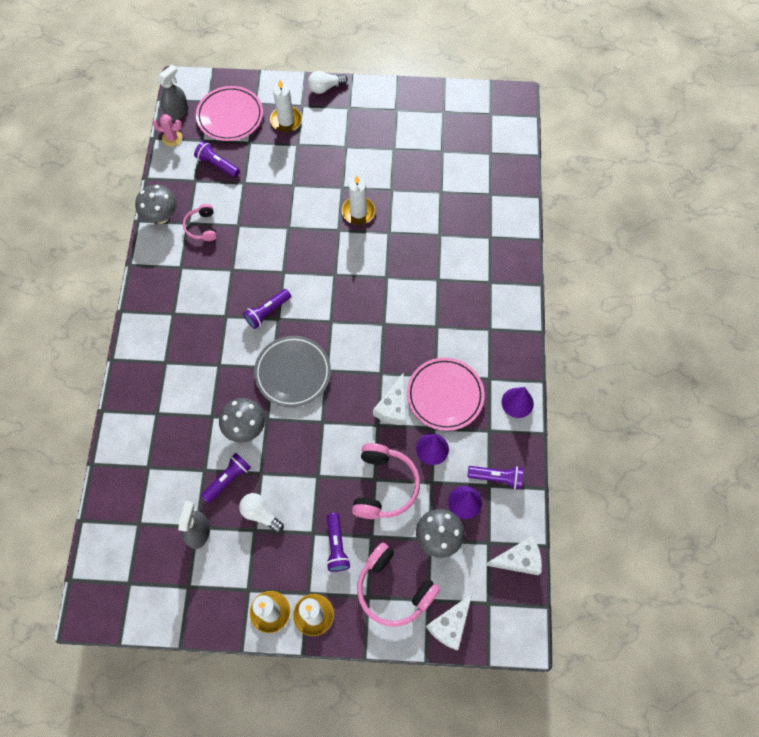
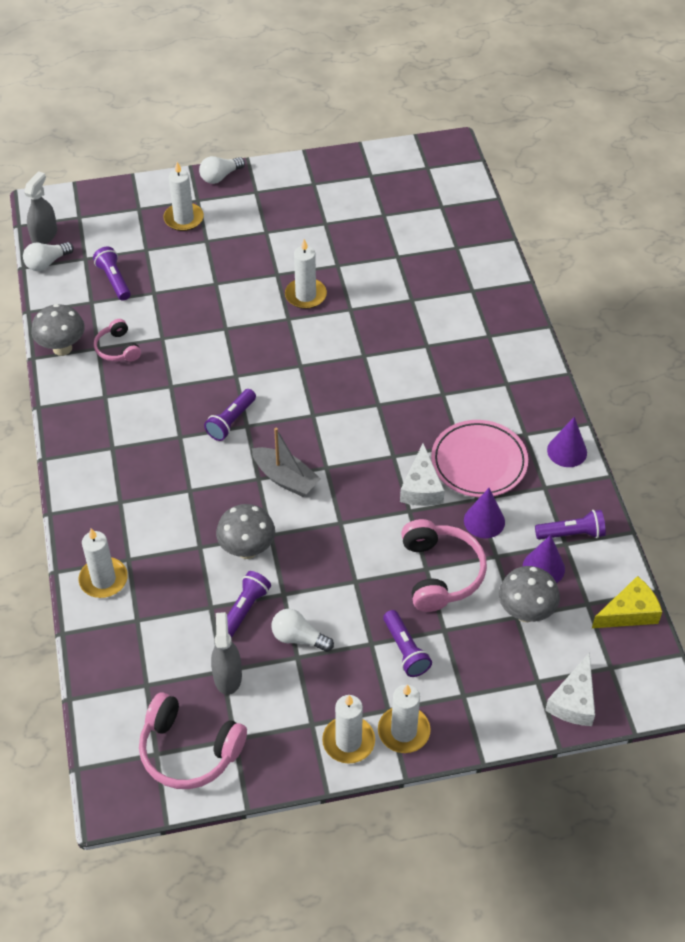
camera: 15 degrees left, 15 degrees down
(134, 426) = (103, 579): none -> white candle
(172, 138) = (47, 263): pink cactus -> white light bulb
(217, 164) = (114, 280): purple flashlight -> purple flashlight turned 45 degrees clockwise
(230, 116) = (113, 227): pink plate -> none
(293, 373) = (285, 478): grey plate -> grey boat
(393, 589) = (492, 680): pink headphones -> pink headphones (189, 751)
(518, 559) = (629, 612): white cheese -> yellow cheese

